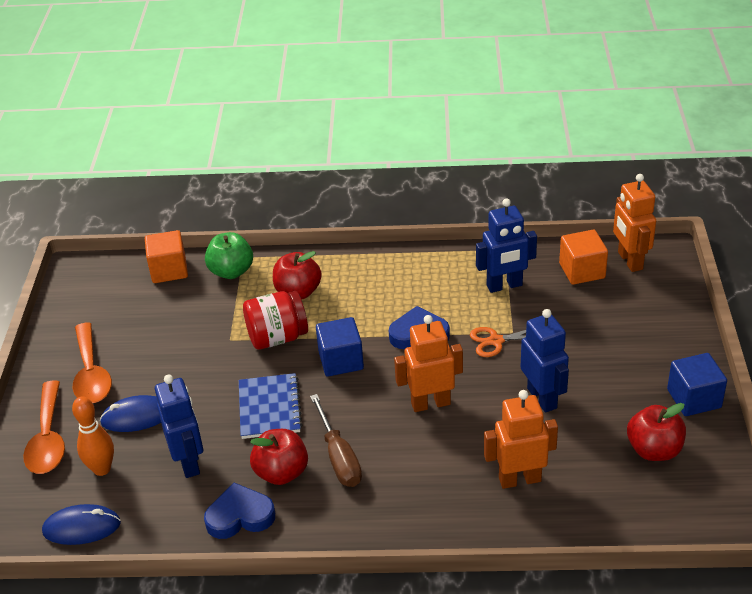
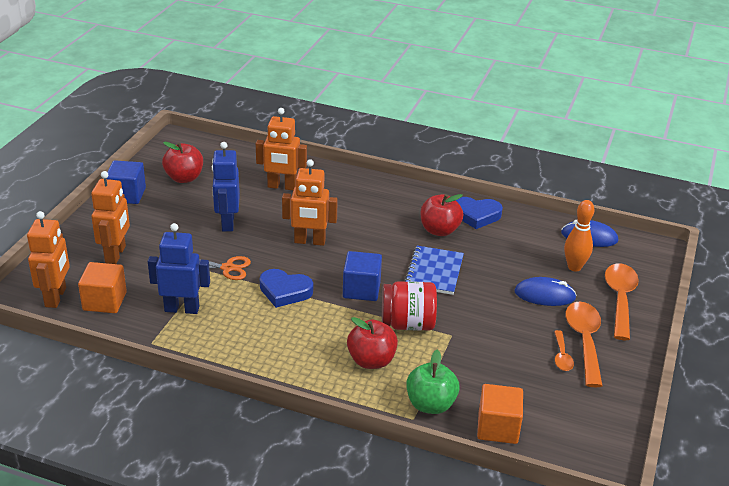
camera: 165 degrees left, 5 degrees down
(115, 350) = (561, 356): none -> orange spoon
(189, 462) = (506, 254): blue robot -> none
(339, 457) = (395, 228): brown screwdriver -> none
(623, 319) = (116, 254): none -> orange robot

